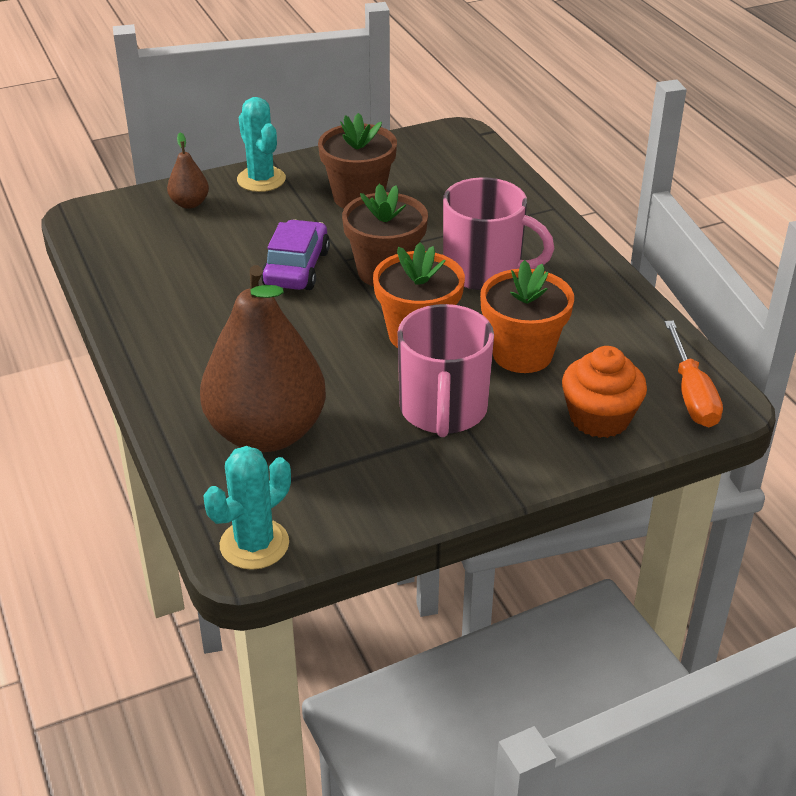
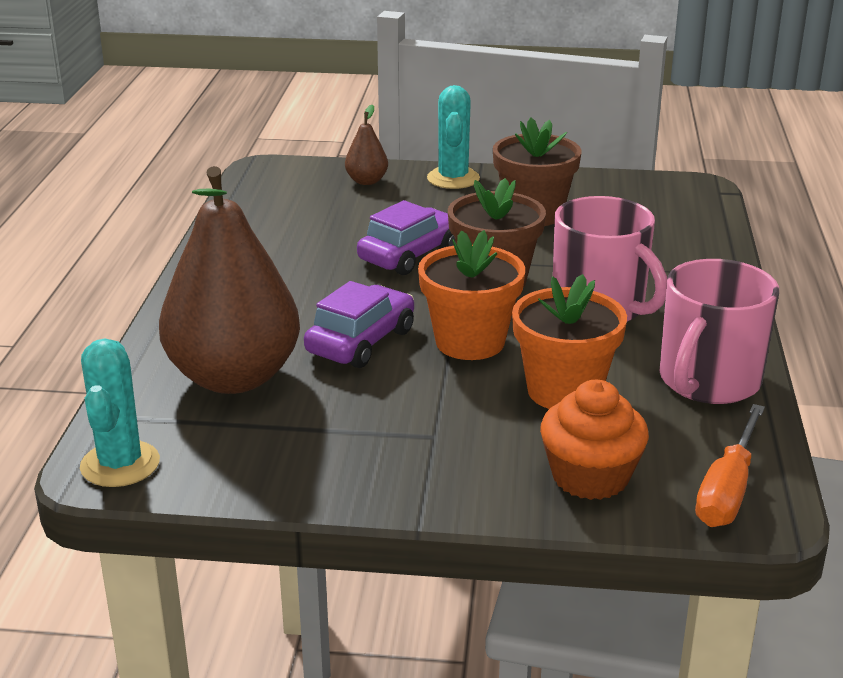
camera: 30 degrees right, 10 degrees down
(254, 544) = (120, 464): turquoise cactus -> turquoise cactus turned 75 degrees counterclockwise
(335, 364) = (361, 341): none -> purple car
(443, 410) = (425, 414): pink mug -> pink mug (708, 381)

